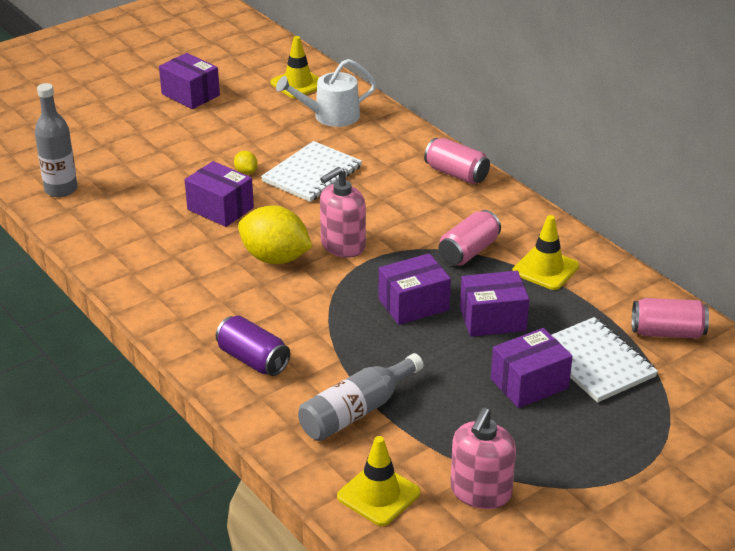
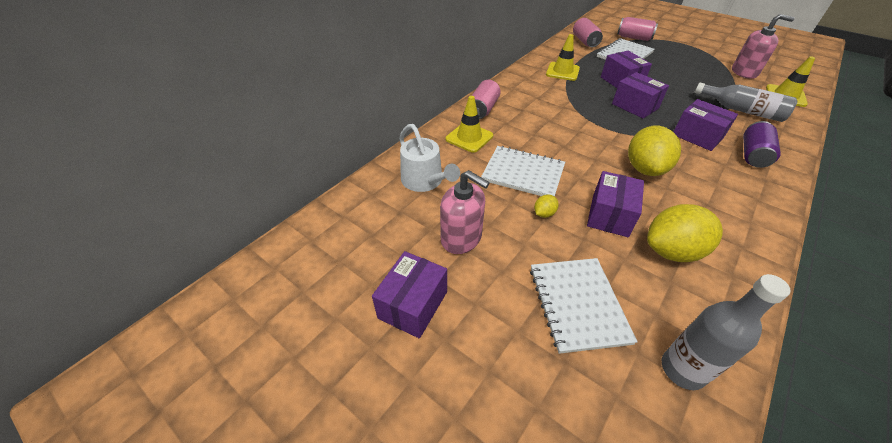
camera: 105 degrees left, 10 degrees up
(140, 162) = (578, 304): none -> white notebook
(156, 228) = (672, 251): none -> yellow lemon
(298, 84) = (368, 215): yellow traffic cone -> yellow traffic cone (469, 137)
(342, 245) = (602, 141): pink soap dispenser -> pink soap dispenser (461, 238)
(468, 251) = (567, 95): pink can -> pink can (634, 38)
(529, 383) = (659, 68): purple box -> purple box (697, 136)

